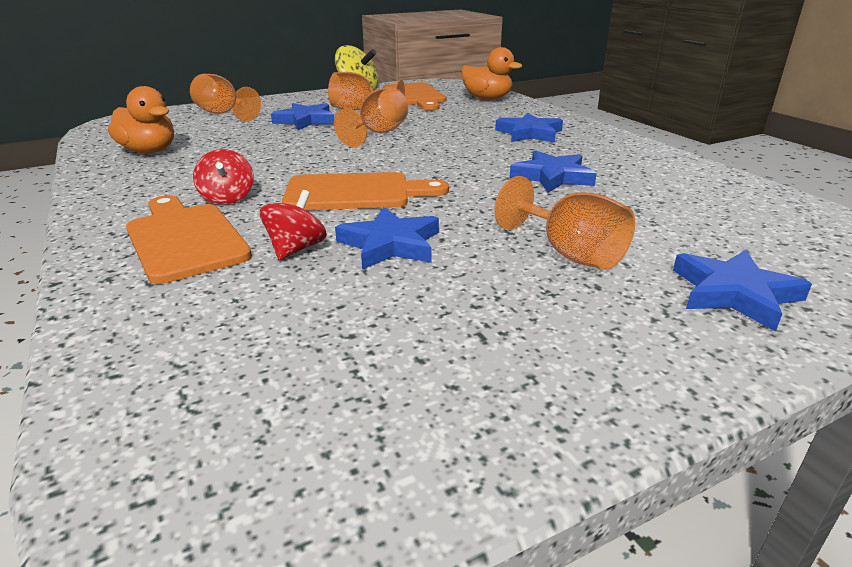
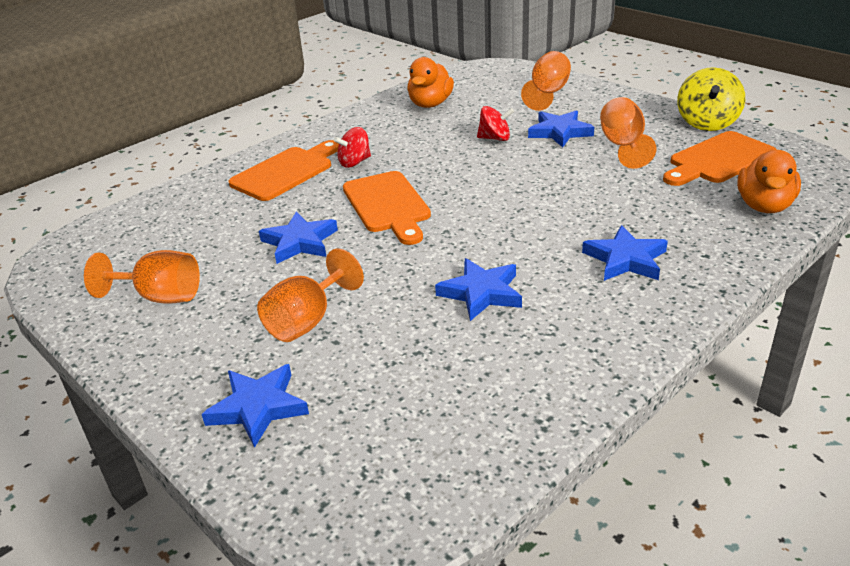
camera: 75 degrees right, 5 degrees up
(296, 249) = (282, 211): red spinning top -> red spinning top (495, 138)
(378, 133) = (549, 175): orange goblet -> orange goblet (160, 297)

